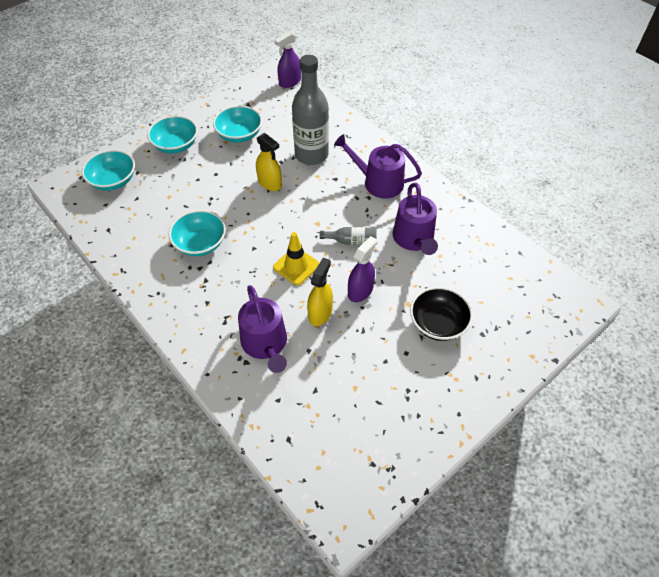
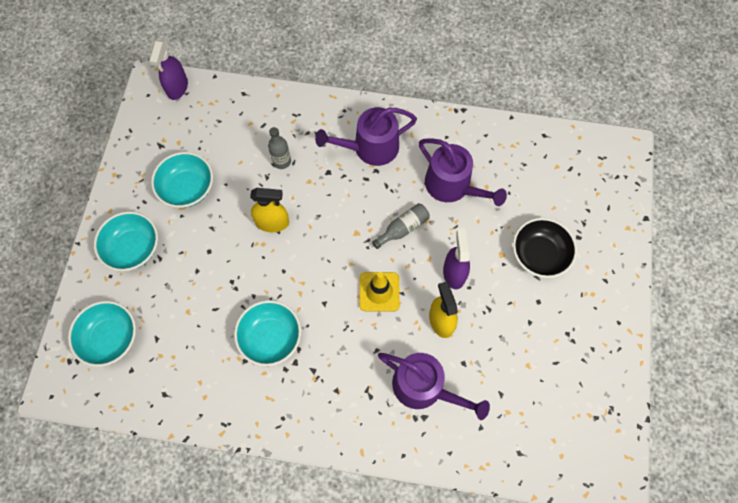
camera: 40 degrees left, 15 degrees up
(311, 155) = (282, 161): grey bottle -> grey bottle, size x0.46

